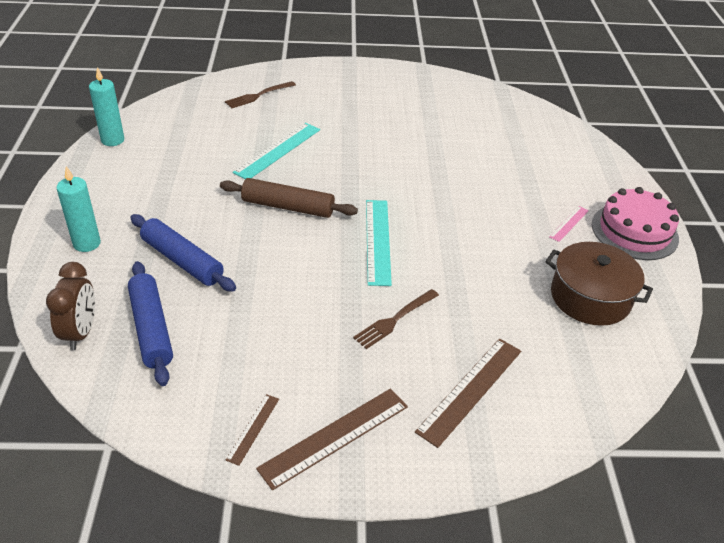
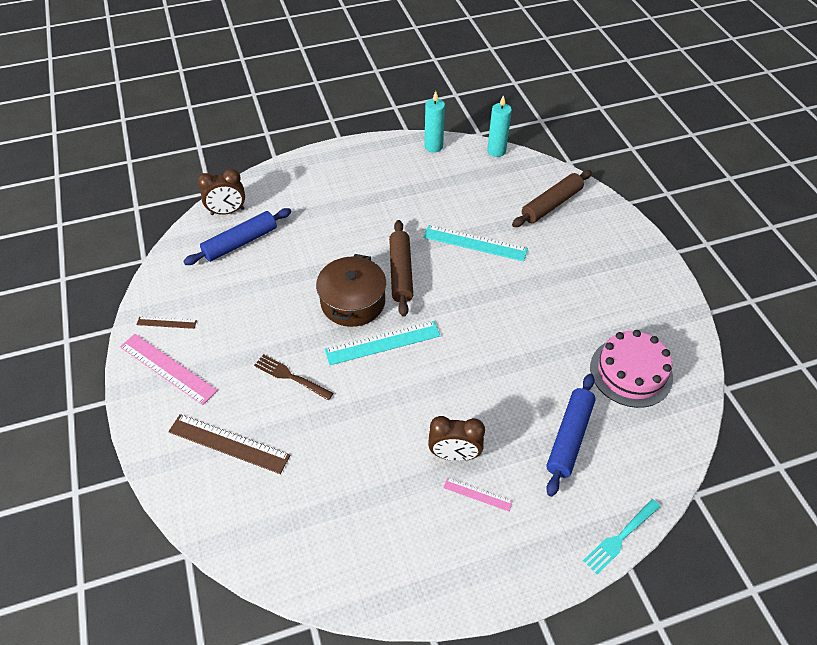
camera: 75 degrees right, 10 degrees up
(87, 243) = (311, 181): turquoise candle -> turquoise candle (496, 151)
(182, 261) = (312, 234): blue rolling pin -> blue rolling pin (569, 437)
(258, 95) = (551, 204): brown fork -> brown rolling pin
(335, 437) = (167, 368): brown ruler -> pink ruler
(525, 226) = (454, 454): none -> brown clock
(590, 297) = (369, 525): brown pot -> brown pot (353, 302)
(618, 164) = (620, 538): none -> turquoise fork
(634, 231) = (494, 562): pink cake -> pink cake (631, 372)

